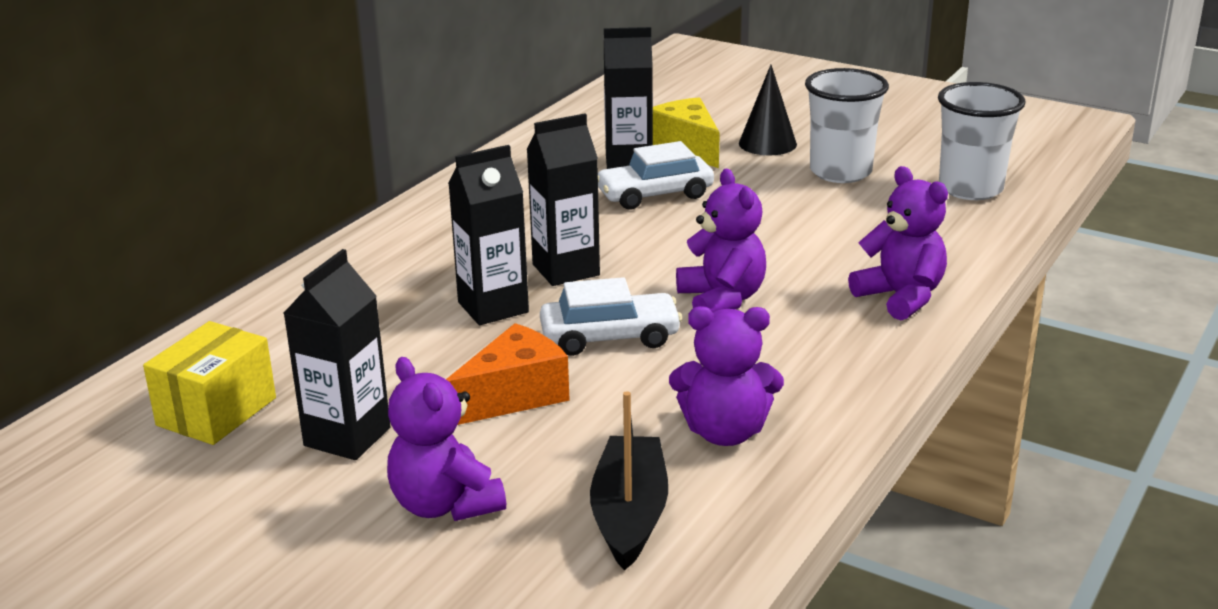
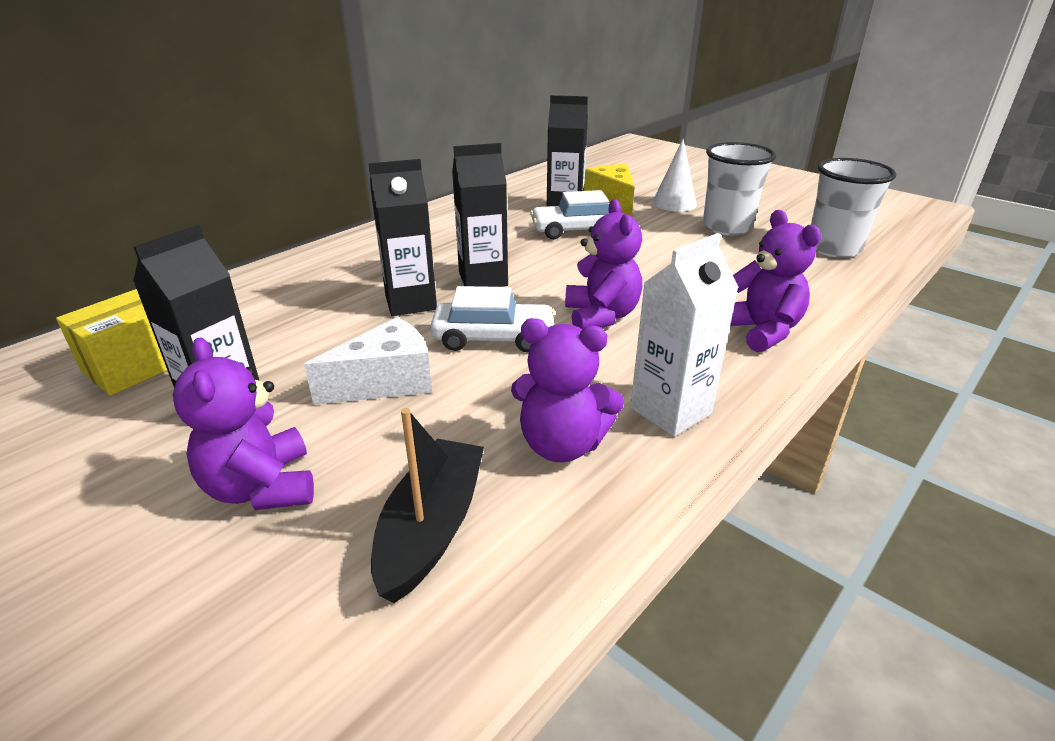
camera: 10 degrees right, 5 degrees up
(514, 396) = (386, 382): orange cheese -> white cheese
(767, 143) = (674, 203): black cone -> white cone
(823, 389) = (670, 411): none -> white carton

